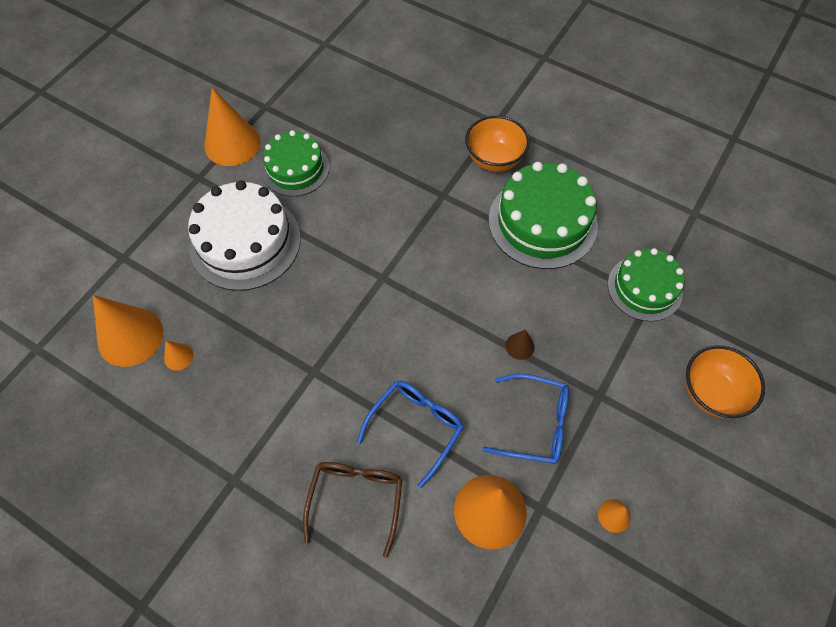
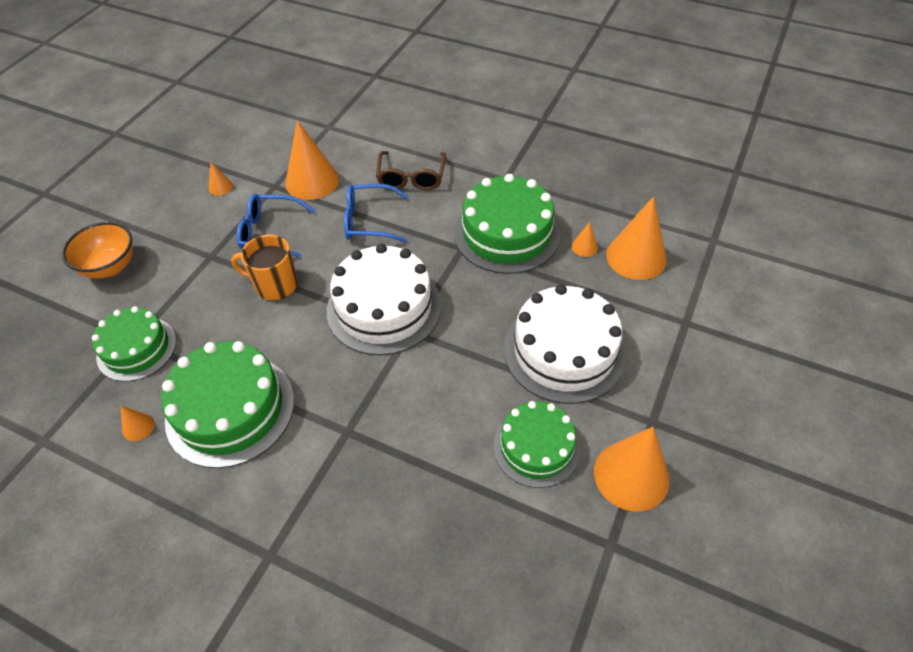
camera: 175 degrees right, 10 degrees down
(258, 386) = (506, 233): none -> green cake
(405, 305) = (384, 307): none -> white cake
(416, 427) = (369, 221): blue glasses -> blue glasses turned 60 degrees clockwise
(494, 159) = (278, 490): orange bowl -> none
(520, 346) = (275, 285): brown cone -> orange mug
(617, 216) = (138, 427): none -> orange cone

